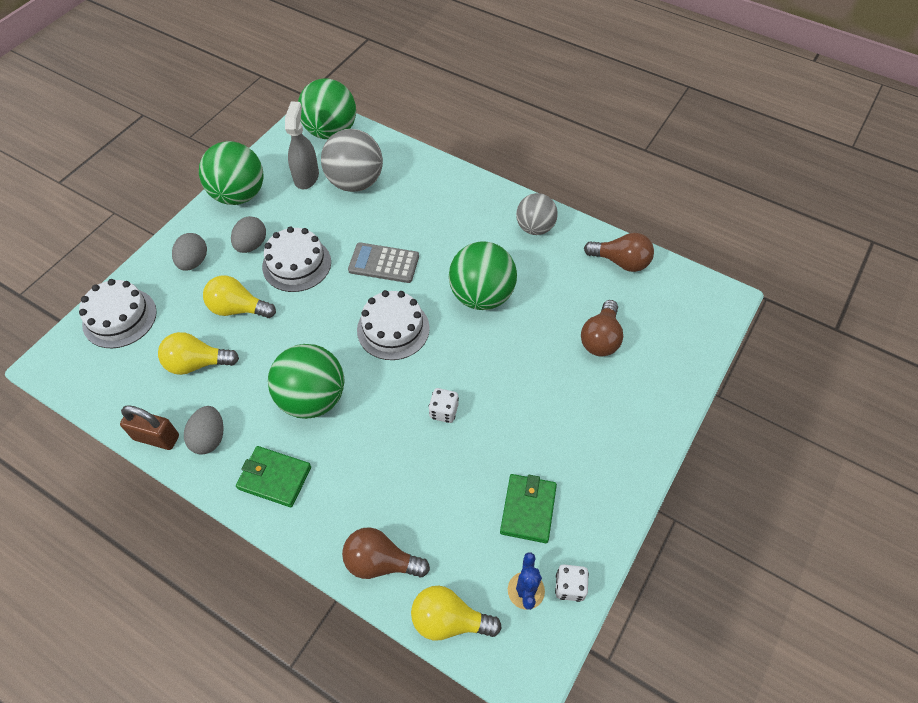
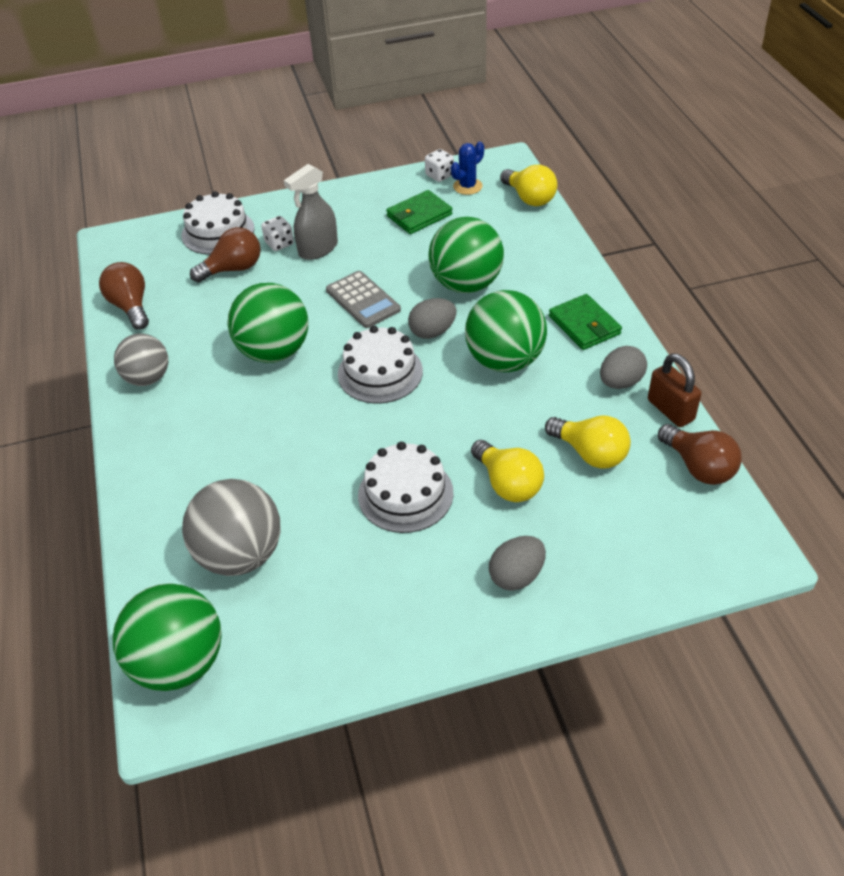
camera: 135 degrees left, 10 degrees down
(119, 318) = (648, 558): white cake -> white cake (218, 232)
(239, 195) = (388, 640): green ball -> green ball (466, 284)
(251, 245) = (433, 552): grey egg -> grey egg (432, 332)
(306, 177) = (284, 607): grey spray bottle -> grey spray bottle (318, 249)
(381, 562) = (546, 242): brown light bulb -> brown light bulb (698, 467)
(384, 263) = (320, 436): grey calculator -> grey calculator (363, 300)
(443, 411) = (409, 293): white dice -> white dice (279, 243)

